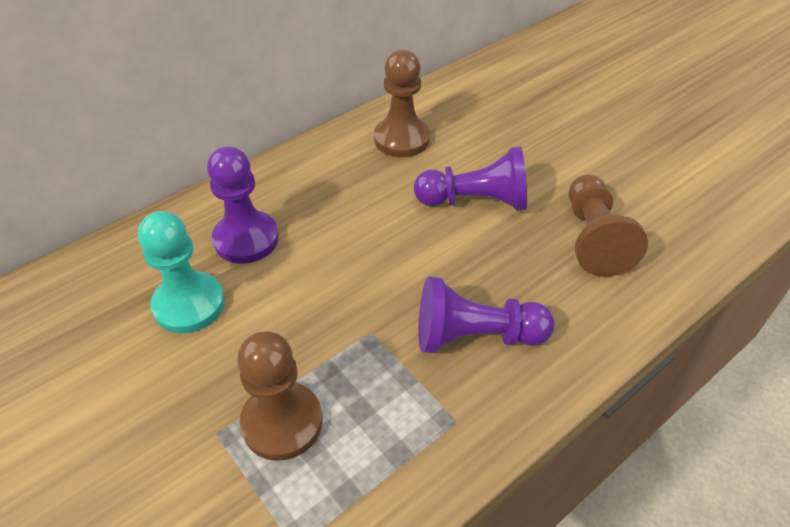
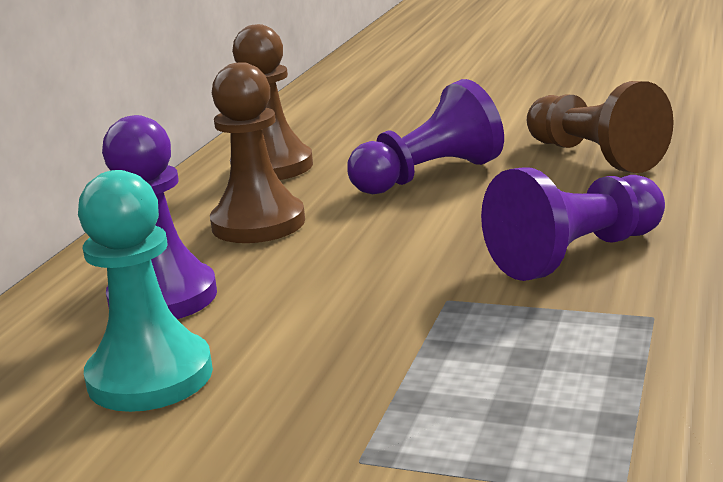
camera: 30 degrees left, 25 degrees down
(282, 422) = (441, 409): brown pawn -> brown pawn (258, 223)

